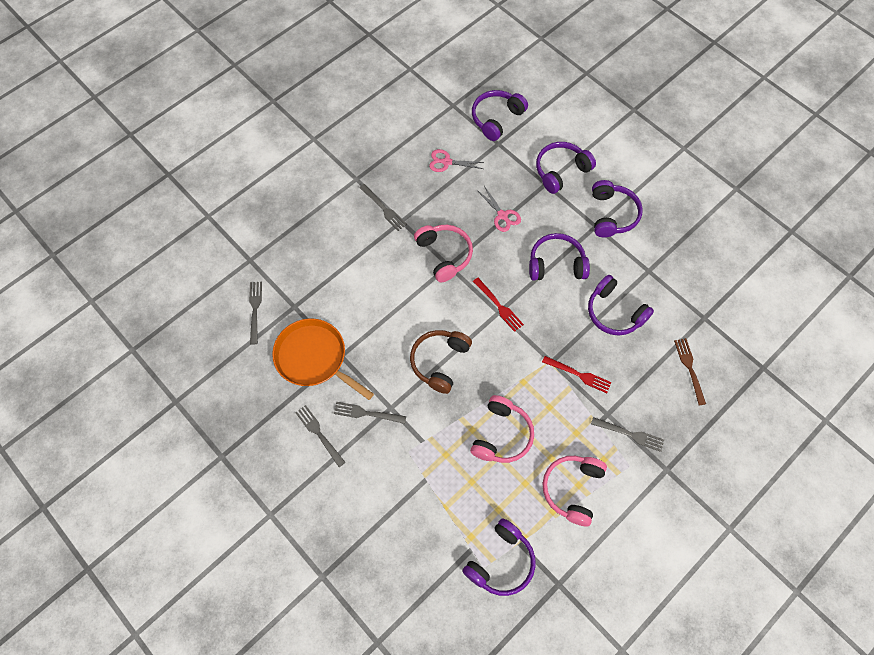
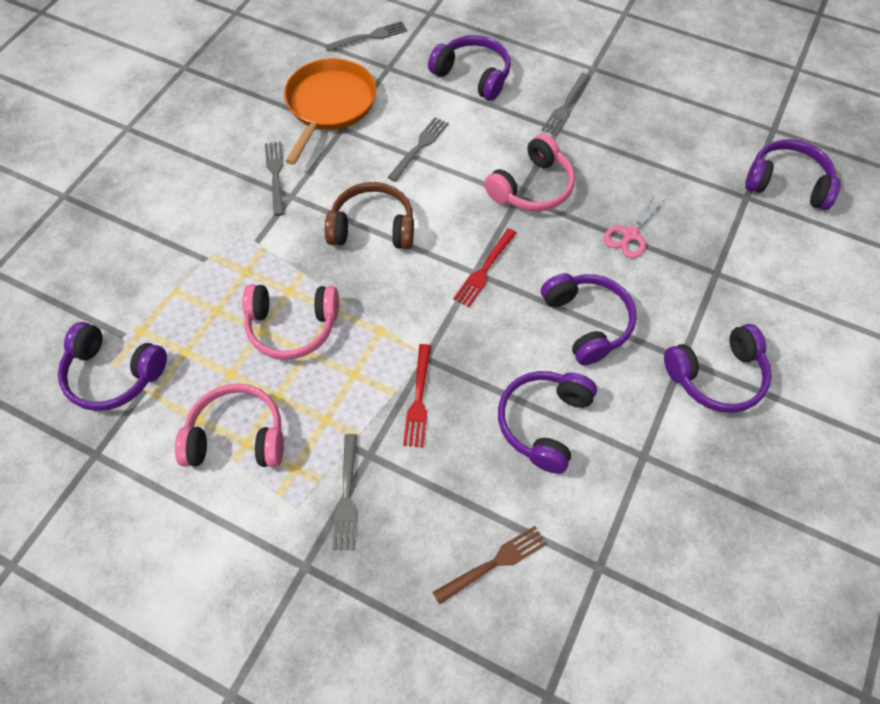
camera: 70 degrees right, 5 degrees down
(319, 434) = (235, 139): grey fork -> grey fork (419, 147)
(446, 162) = (677, 149): pink scissors -> none
(560, 171) = (751, 286): purple headphones -> purple headphones (473, 75)

